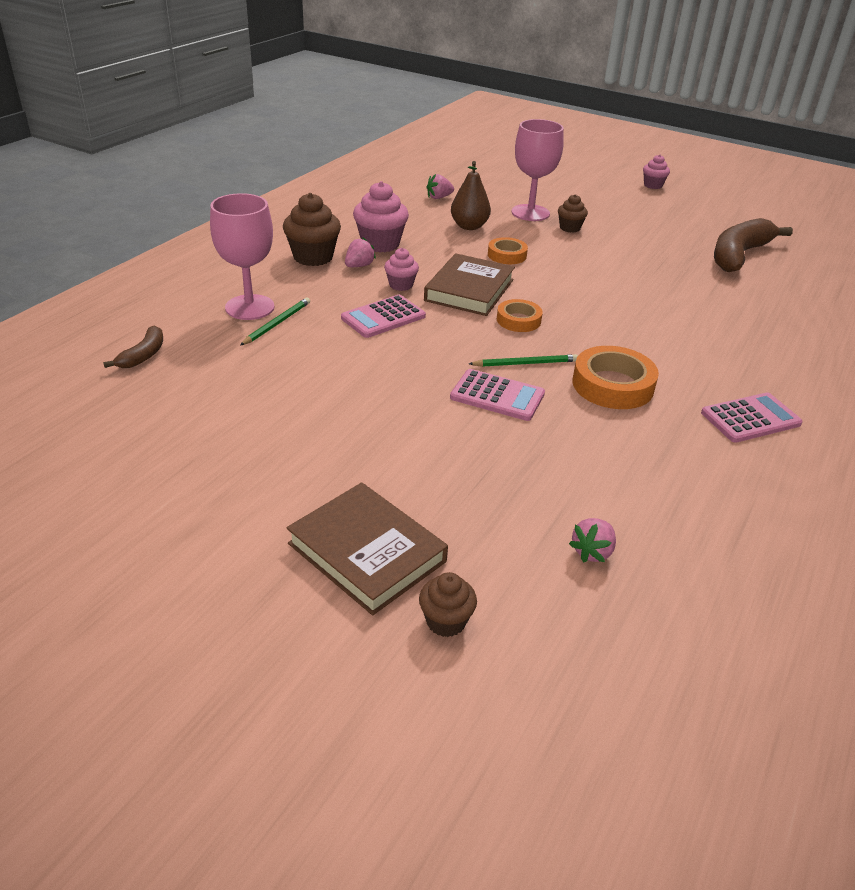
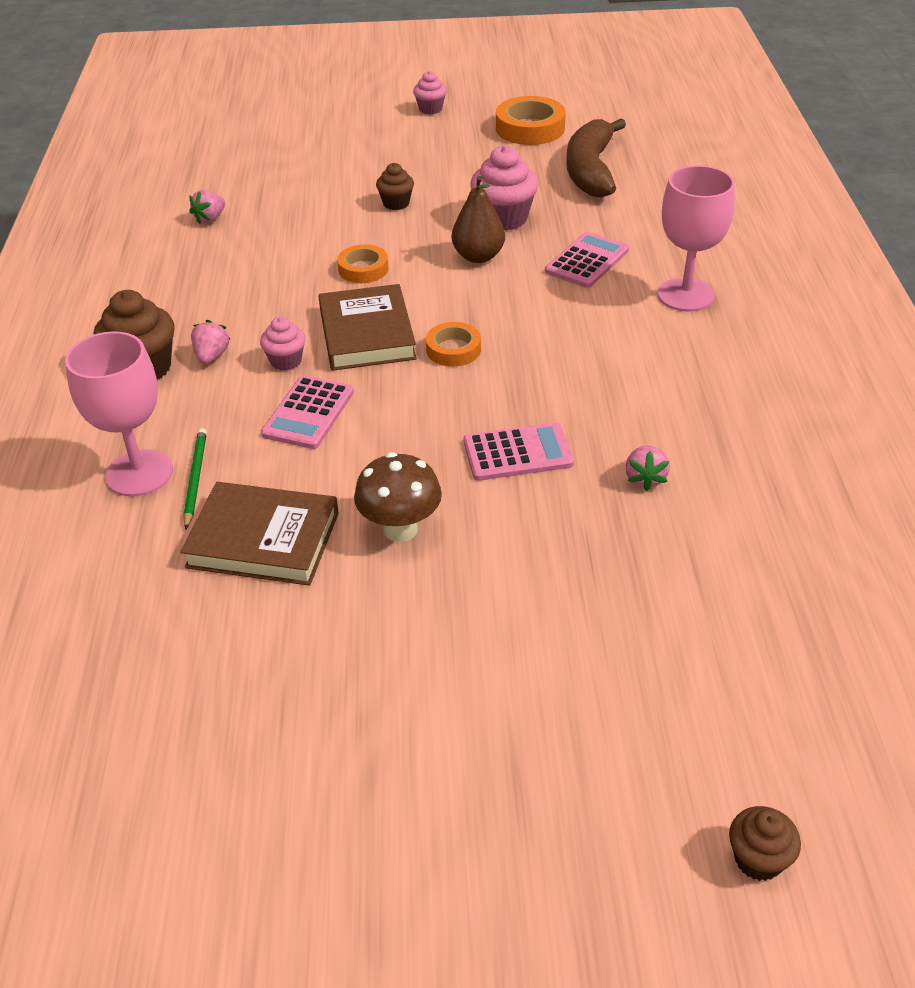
camera: 30 degrees left, 5 degrees up
(143, 355) = (77, 601): brown banana -> none
(366, 552) = (564, 696): brown book -> brown book (263, 540)
(368, 404) = (400, 529): none -> brown mushroom
(380, 244) = (206, 314): pink cupcake -> pink cupcake (504, 219)
(446, 621) = (698, 721): brown cupcake -> brown cupcake (758, 859)
(469, 226) = (285, 246): brown pear -> brown pear (478, 256)
(525, 363) = (509, 400): green pencil -> none
(530, 213) = (335, 199): pink goblet -> pink goblet (685, 295)
(592, 552) = (751, 577): pink strawberry -> pink strawberry (645, 478)
(612, 385) = (611, 385): orange tape -> orange tape (530, 128)
(750, 418) = (756, 363): pink calculator -> pink calculator (587, 261)

